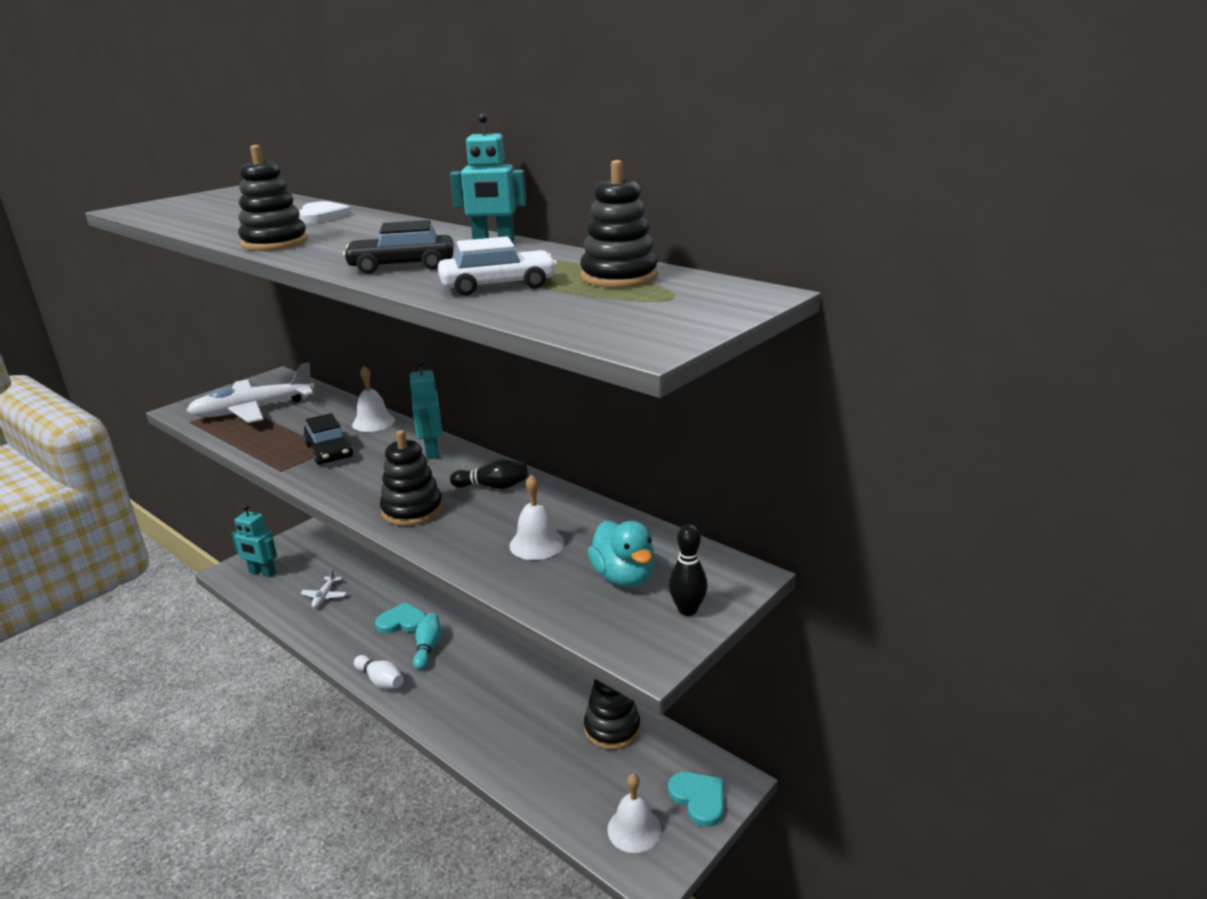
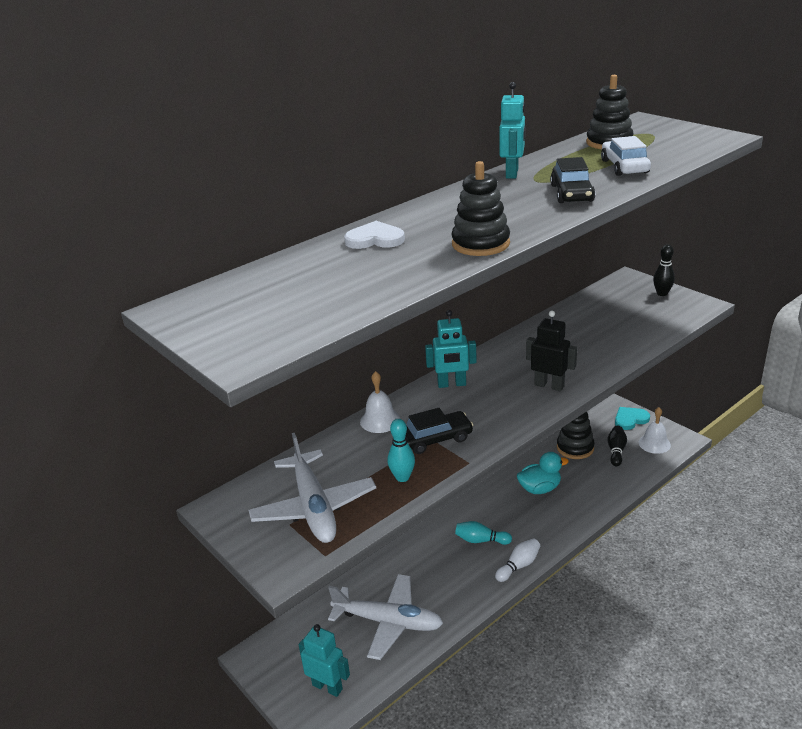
camera: 80 degrees left, 5 degrees up
(262, 573) = (327, 687): turquoise robot -> turquoise robot turned 90 degrees counterclockwise
(274, 441) = (402, 477): none -> turquoise bowling pin
(324, 596) = (388, 622): white plane -> white plane, size x2.25
(402, 621) = (441, 560): turquoise heart -> none
(412, 510) = (549, 385): black stacking toy -> black robot
(493, 486) = (517, 354): black bowling pin -> black bowling pin (616, 451)
(536, 544) = (597, 336): white bell -> none
(623, 577) = (633, 309): turquoise duck -> turquoise duck (539, 488)

